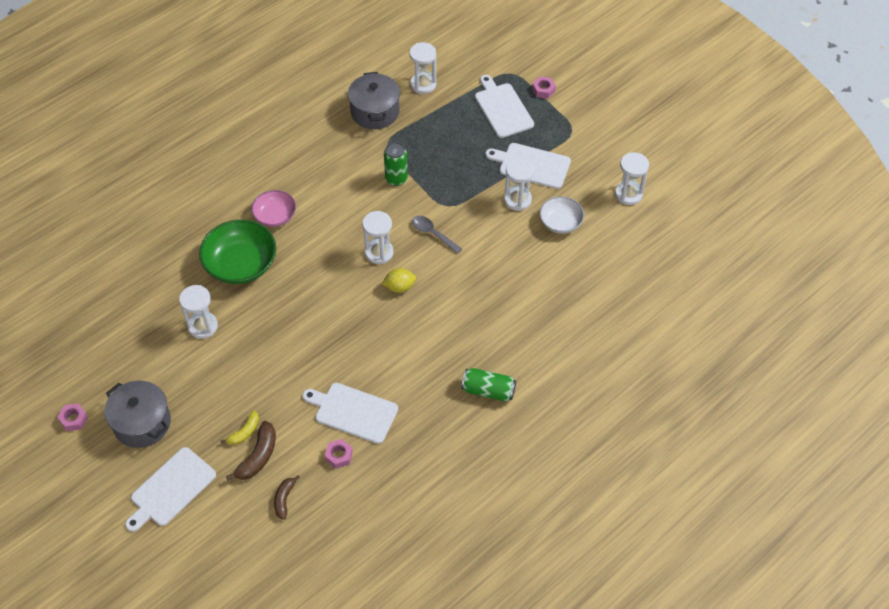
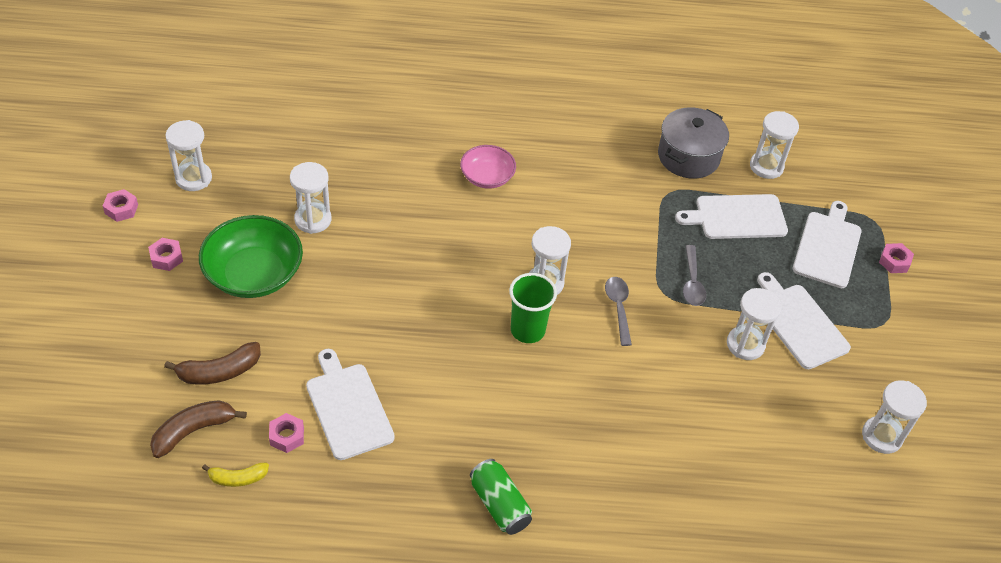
camera: 40 degrees right, 5 degrees down
(95, 363) = (193, 178): none -> white hourglass
(142, 423) = (166, 258): grey pot -> pink nut
(171, 489) = (118, 334): white cutting board -> white cutting board (737, 217)
(241, 264) = (408, 194): green bowl -> green bowl (254, 274)
(244, 432) = (234, 340): yellow banana -> yellow banana (238, 478)
(284, 499) = (193, 431): brown banana -> brown banana, size x1.53
(396, 179) = (640, 230): green can -> none
(399, 287) = (527, 330): yellow lemon -> green cup
(455, 187) = (692, 282): none -> grey spoon
(560, 222) = (769, 403): white bowl -> none

